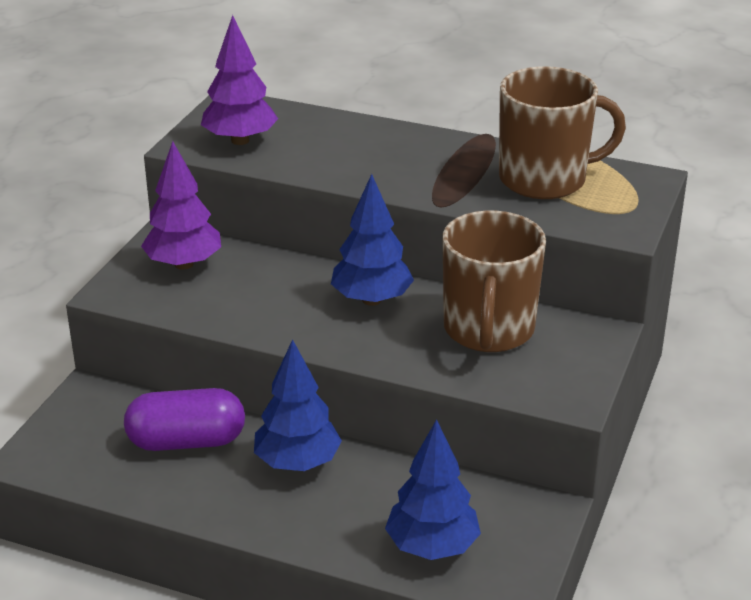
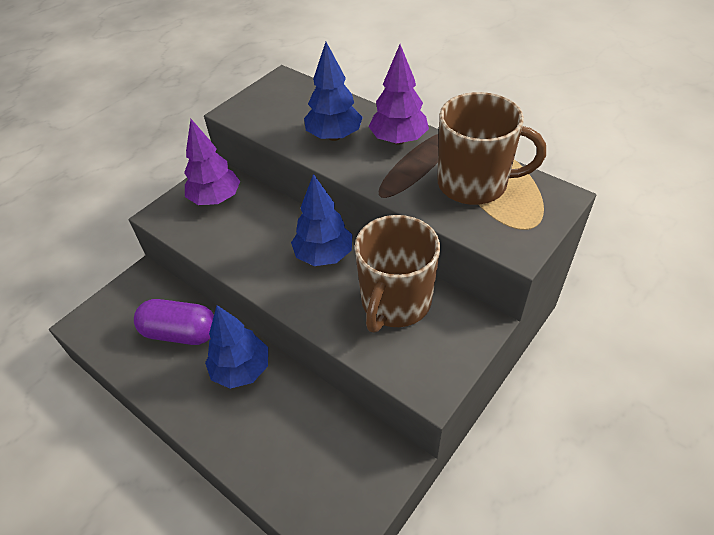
camera: 20 degrees right, 15 degrees up
(240, 140) = (271, 112): purple tree -> purple tree (398, 140)
(432, 547) = (298, 475): blue tree -> blue tree (334, 136)

